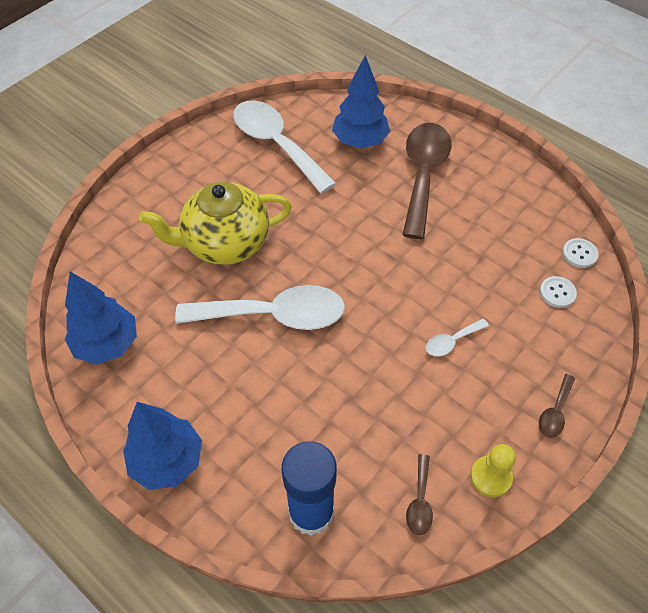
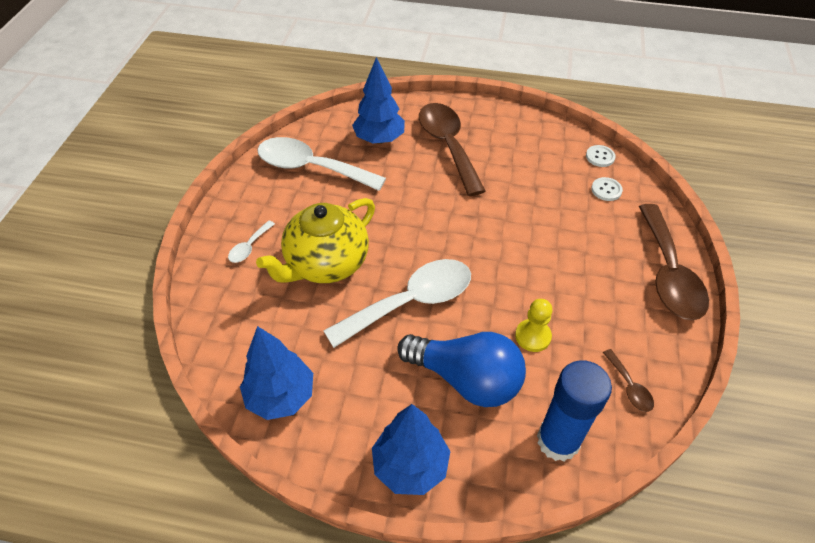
camera: 30 degrees left, 5 degrees down
(270, 411) = (466, 379): none -> blue light bulb
(451, 341) = (561, 258): white spoon -> white spoon (249, 247)
(490, 477) = (662, 342): yellow pawn -> yellow pawn (532, 336)
(555, 412) = (668, 273): brown spoon -> brown spoon, size x2.33

